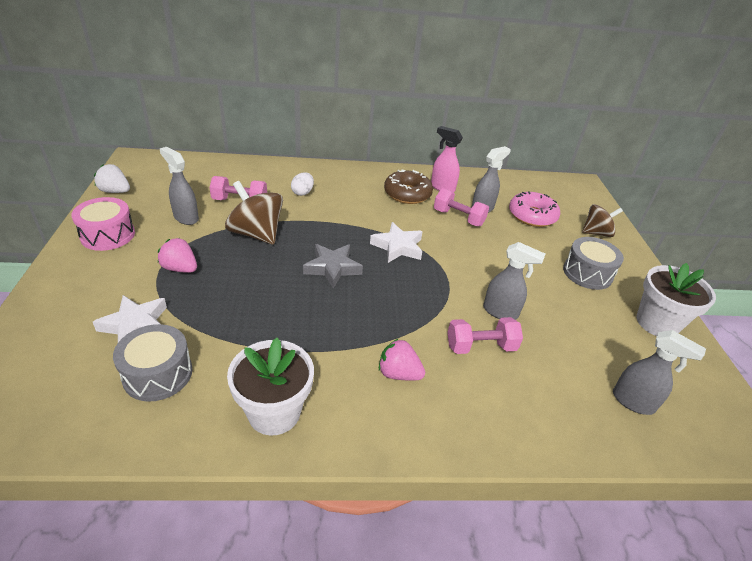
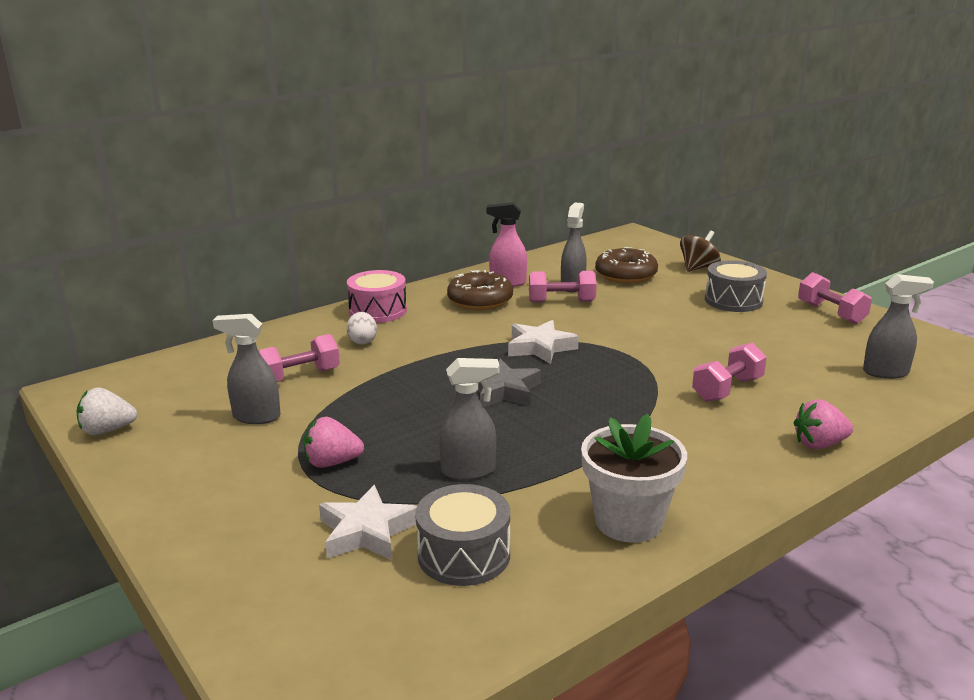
camera: 30 degrees left, 15 degrees down
(108, 235) = (178, 473): pink drum -> pink drum (378, 311)
(256, 234) = (370, 397): brown spinning top -> none
(398, 373) = (691, 440): pink strawberry -> pink strawberry (819, 444)
(500, 312) = (706, 358): grey spray bottle -> grey spray bottle (469, 471)
(532, 216) = (626, 275): pink donut -> brown donut
(657, 323) = (831, 313): white flower pot -> pink dumbbell

